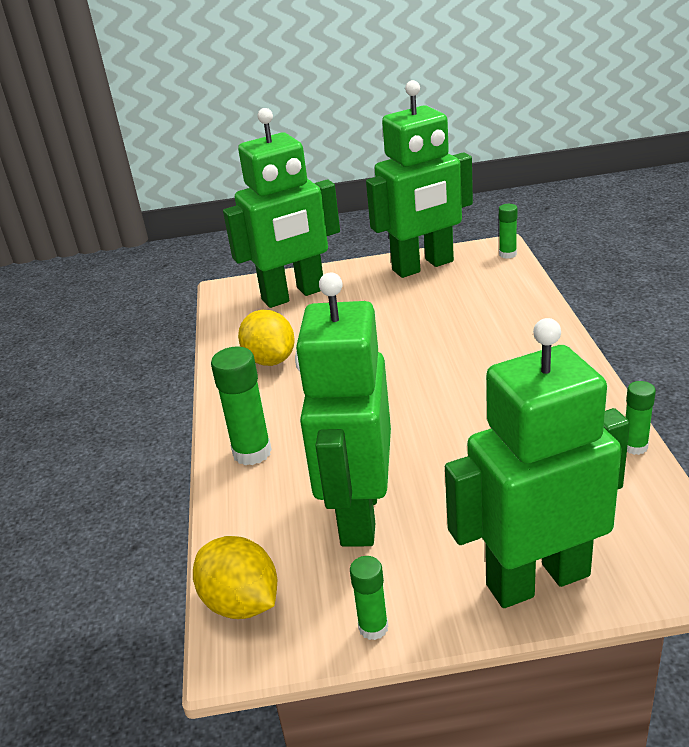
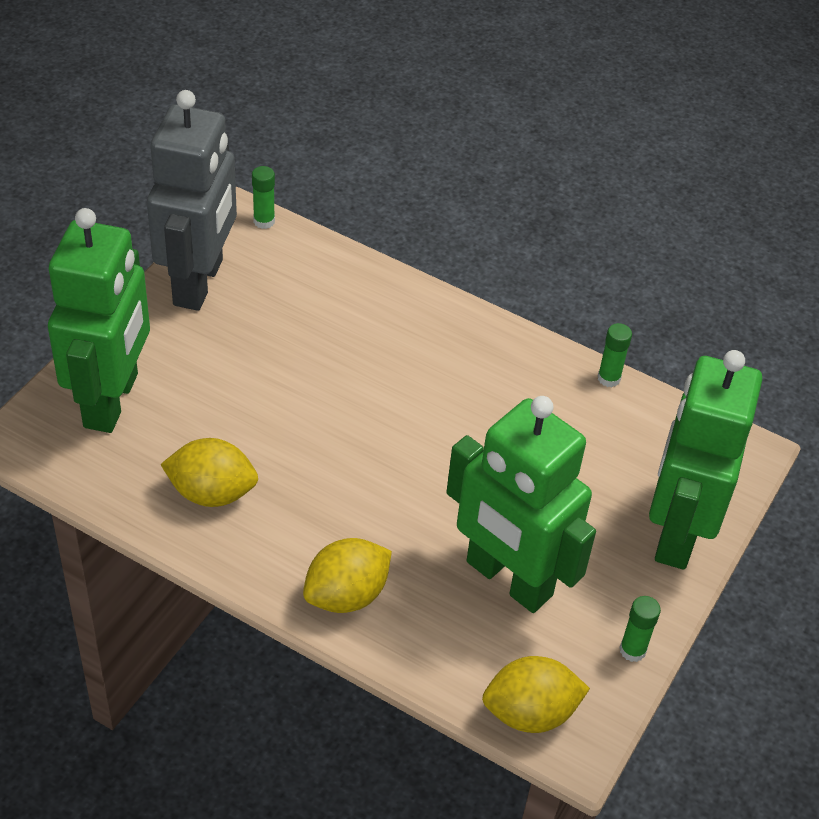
camera: 60 degrees left, 15 degrees up
(252, 452) = (346, 595): green glue stick -> yellow lemon
(423, 266) = (199, 282): green robot -> grey robot

